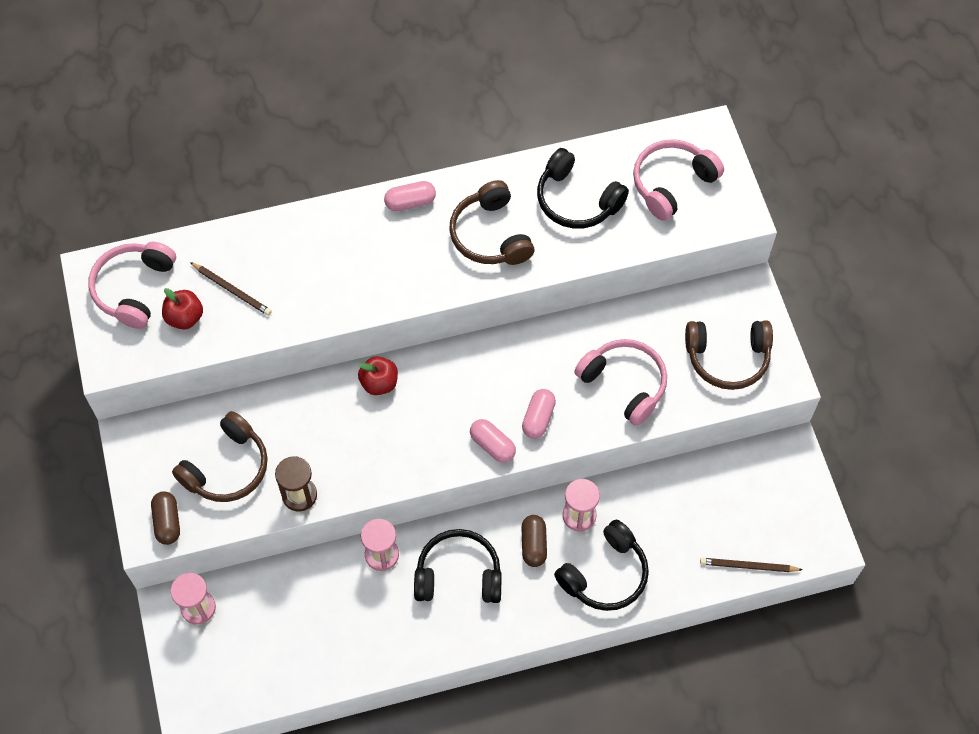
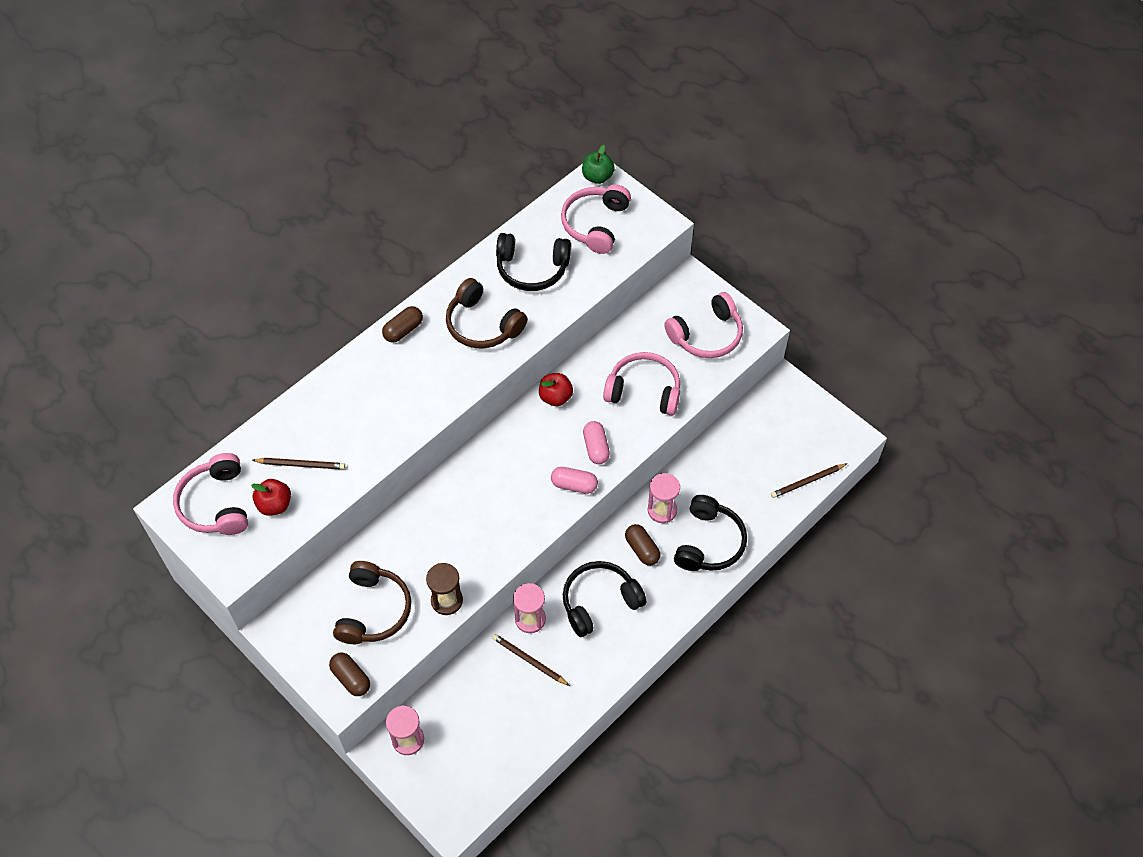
camera: 30 degrees left, 5 degrees down
(355, 595) = (529, 660): none -> brown pencil
(379, 383) = (455, 484): red apple -> red apple (555, 397)
(410, 202) = (403, 330): pink capsule -> brown capsule
(707, 133) = (597, 177): none -> green apple
(727, 358) = (706, 335): brown headphones -> pink headphones

